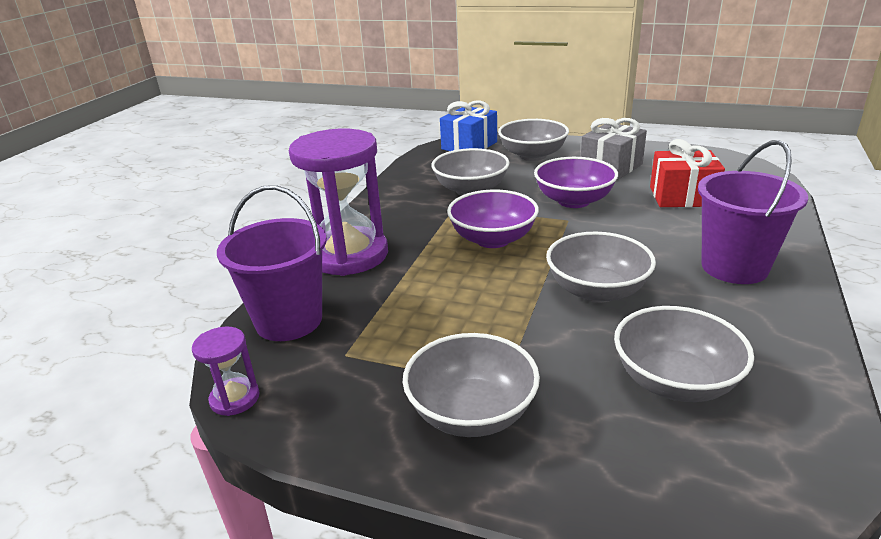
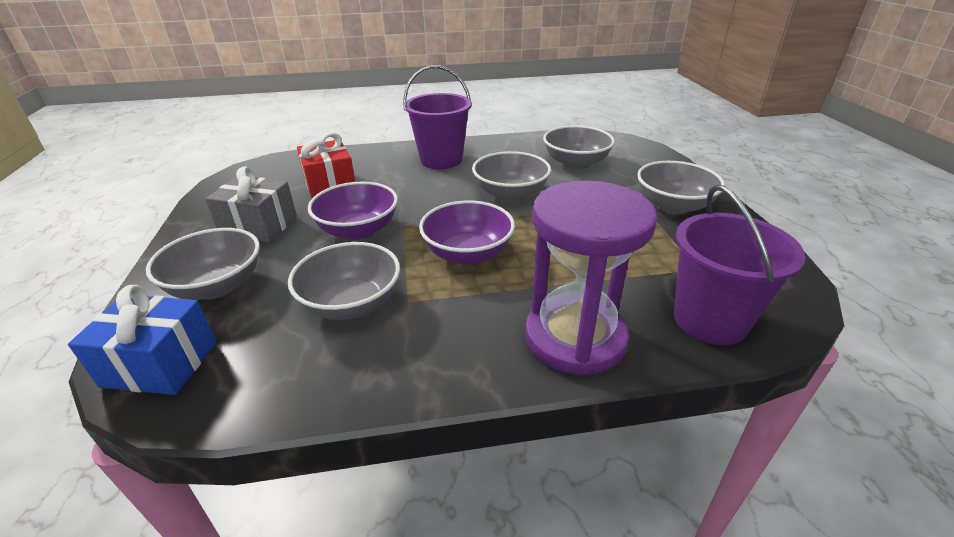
camera: 120 degrees left, 5 degrees up
(235, 398) = (805, 297): purple hourglass -> none

